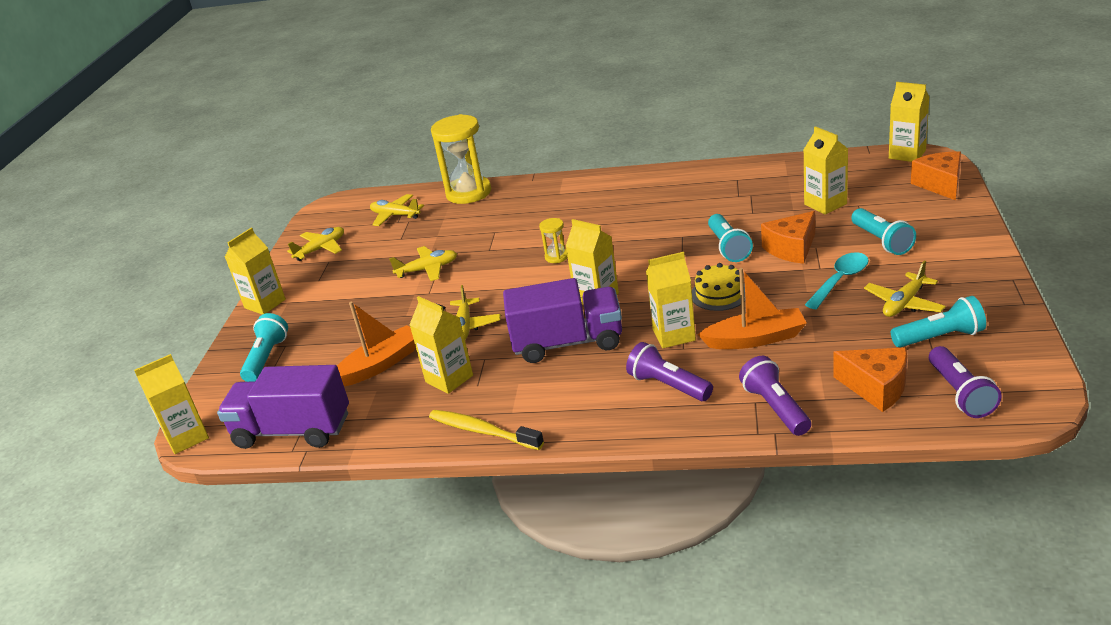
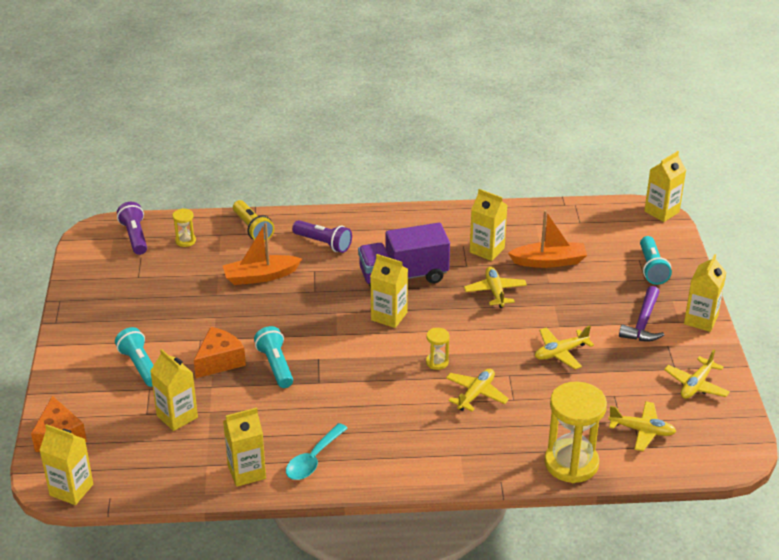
camera: 165 degrees right, 5 degrees up
(293, 431) = (584, 216): purple truck -> none
(325, 299) = (643, 323): none -> purple hammer
(380, 364) = (549, 261): orange boat -> orange boat turned 135 degrees counterclockwise
(483, 431) = (446, 215): yellow toothbrush -> none
(674, 335) = (321, 281): yellow carton -> yellow carton (246, 472)
(719, 294) = (285, 316): yellow cake -> none
(775, 408) = (252, 229): purple flashlight -> yellow flashlight
(840, 280) = (186, 326): turquoise spoon -> turquoise spoon (313, 459)
(876, 388) = (185, 241): orange cheese -> yellow hourglass
(904, 303) = (145, 303): yellow plane -> yellow plane (476, 394)
(940, 337) = (130, 275): turquoise flashlight -> none

